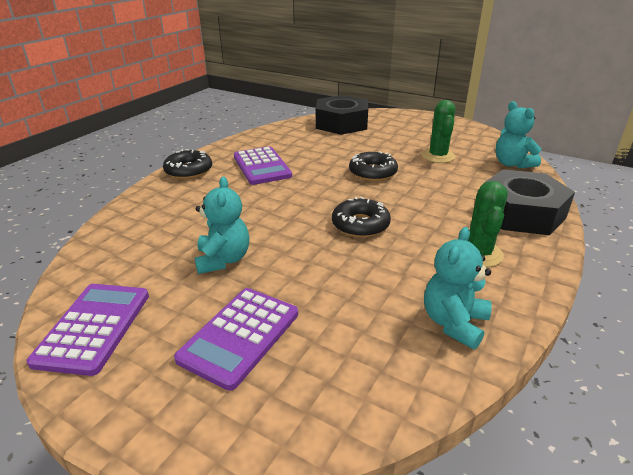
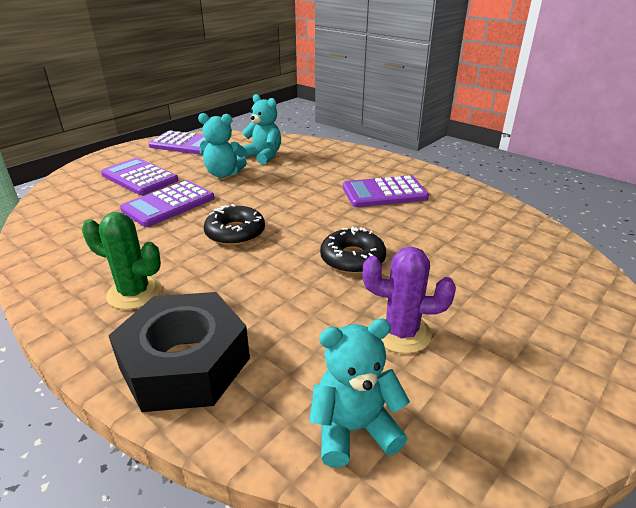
camera: 100 degrees right, 0 degrees up
(188, 171) = (380, 161): black donut -> none
(317, 281) = (168, 204): none -> purple calculator
(341, 123) = (541, 258): black nut -> none
(438, 156) = (401, 333): green cactus -> purple cactus
(454, 323) = (67, 252): turquoise teddy bear -> turquoise teddy bear (263, 156)

